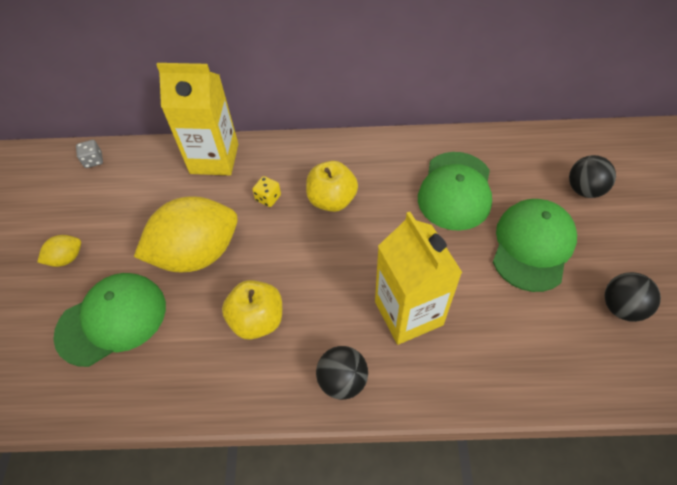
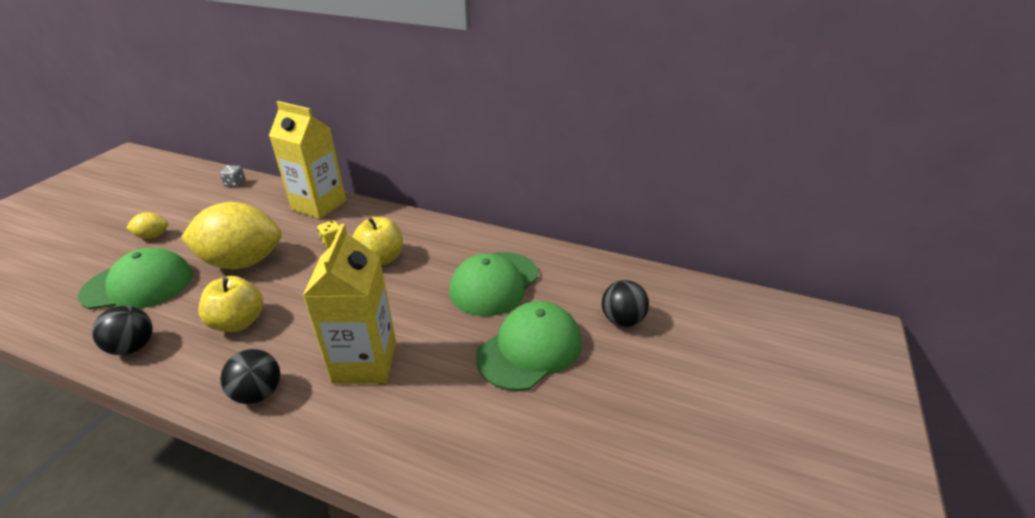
camera: 20 degrees right, 20 degrees down
(621, 307) = (578, 434): black ball -> black ball (133, 347)

